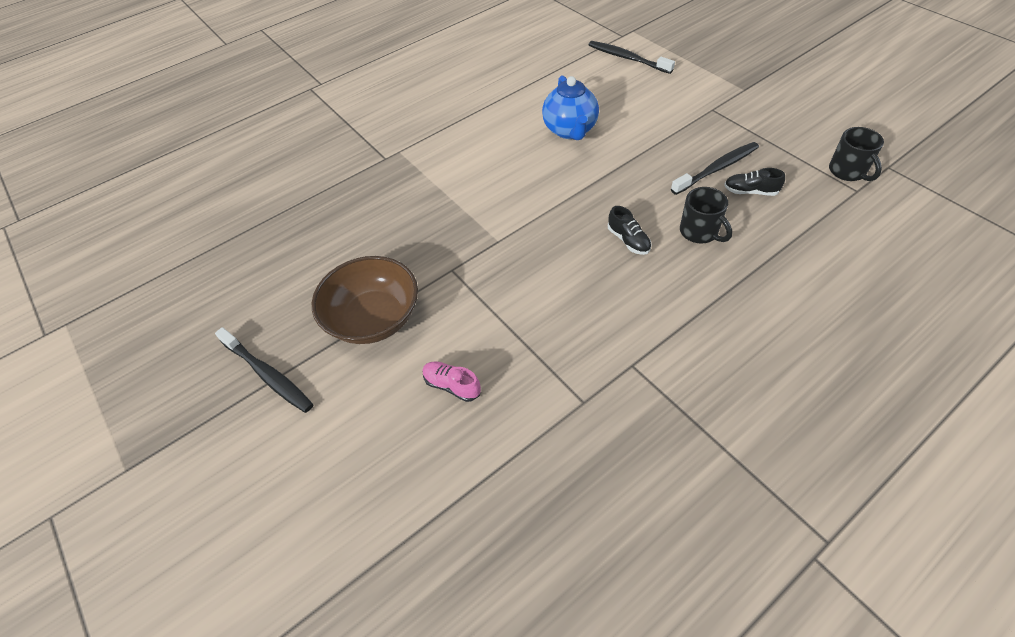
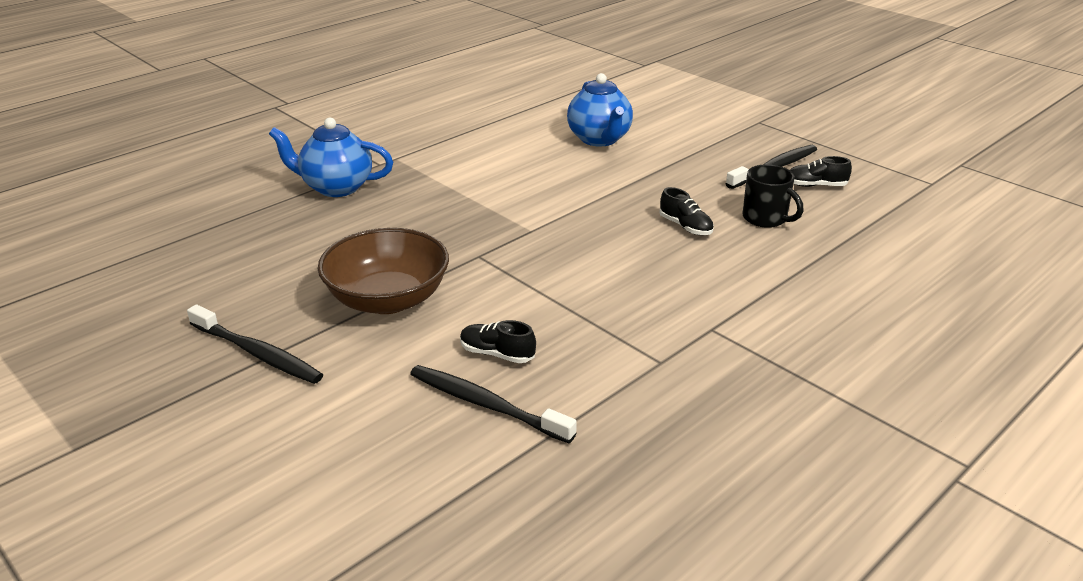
camera: 10 degrees left, 20 degrees down
(348, 186) = (336, 187): none -> blue teapot
(452, 385) = (497, 354): pink shoe -> black shoe
(627, 58) = (654, 82): black toothbrush -> black toothbrush (487, 405)
(848, 171) = (918, 169): black mug -> none

